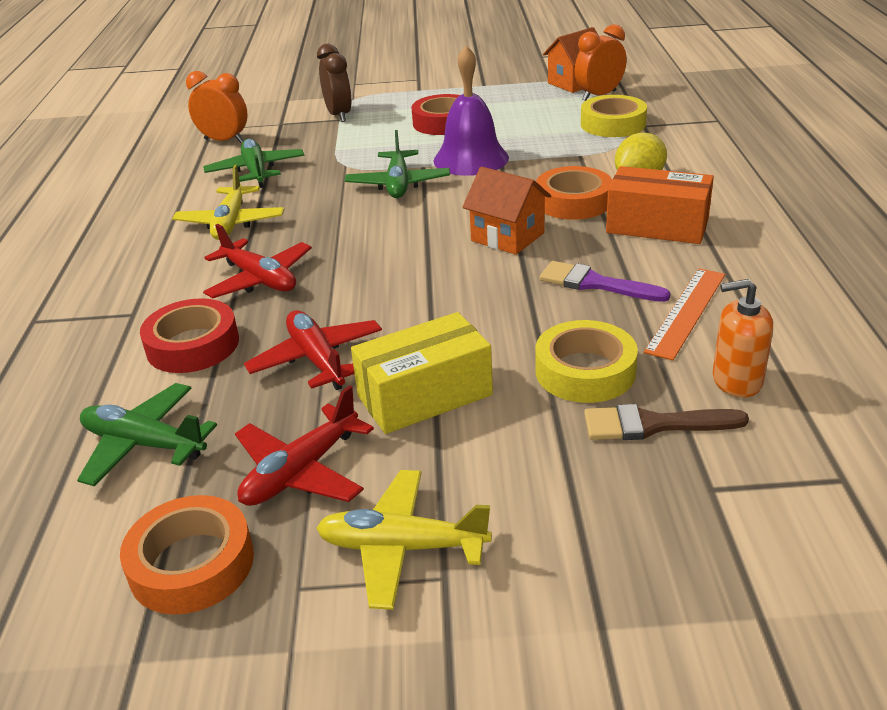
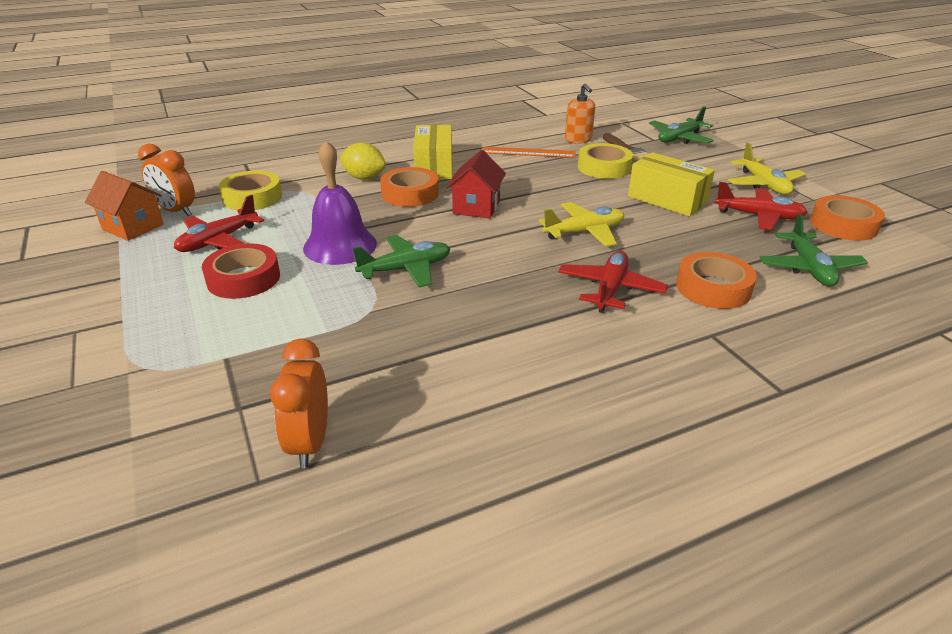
camera: 115 degrees left, 0 degrees up
(193, 345) = (713, 288): red tape -> orange tape
(231, 223) = (532, 341): yellow plane -> yellow plane (584, 232)
(256, 171) = (404, 370): green plane -> green plane (679, 138)
(317, 360) = (674, 237): red plane -> red plane (218, 241)
(339, 115) = (211, 361): brown clock -> none
(507, 237) = (476, 207): orange house -> red house
(595, 283) = (517, 175): purple brush -> none
(657, 226) = (434, 166): orange box -> yellow box

